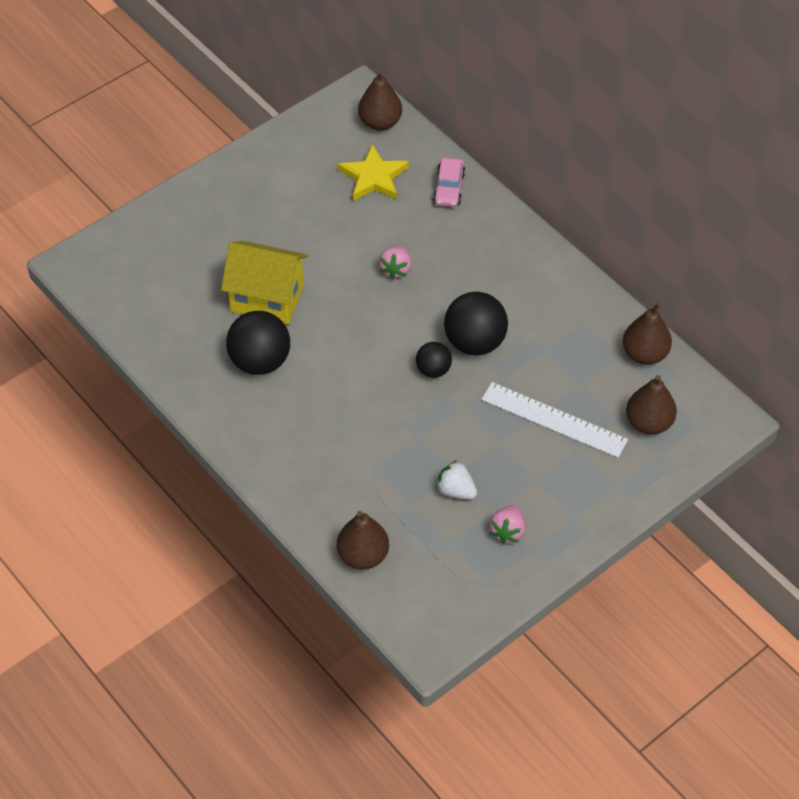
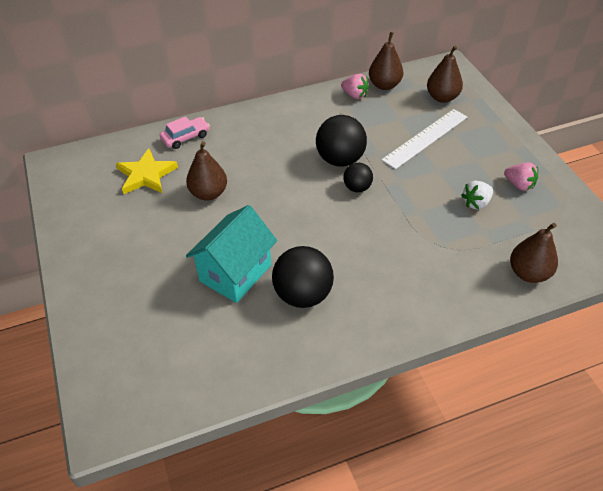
camera: 70 degrees left, 5 degrees down
(267, 299) = (235, 273): yellow house -> turquoise house
(380, 122) = (93, 158): brown pear -> brown pear (208, 193)
(396, 269) = (248, 185): pink strawberry -> pink strawberry (355, 95)
(449, 188) = (185, 137): pink car -> pink car turned 60 degrees counterclockwise

